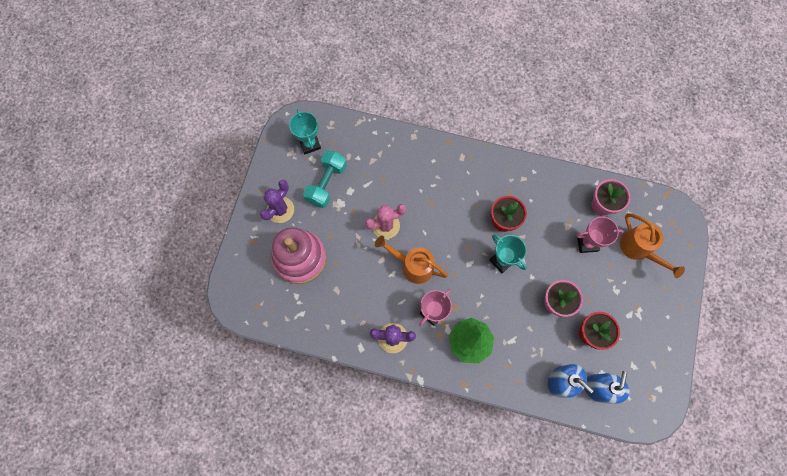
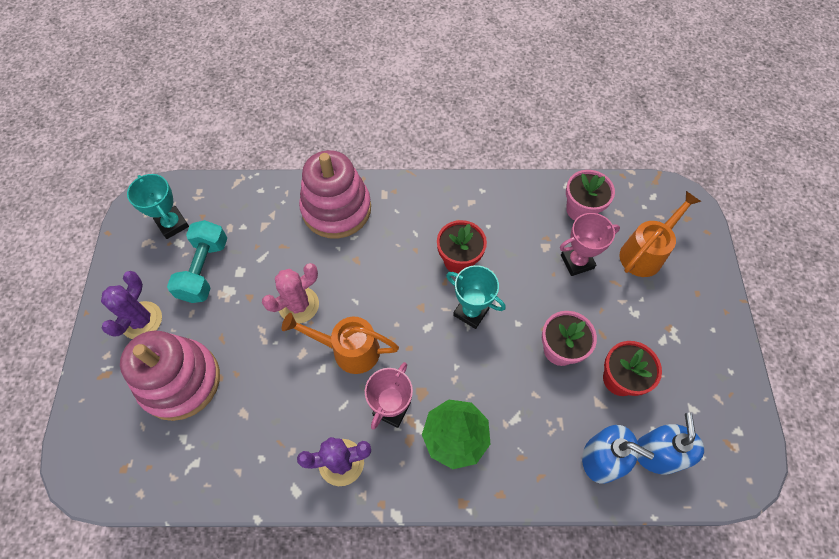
camera: 15 degrees left, 10 degrees down
(425, 160) = (336, 209): none -> pink stacking toy
(638, 249) = (645, 253): orange watering can -> orange watering can turned 90 degrees counterclockwise

